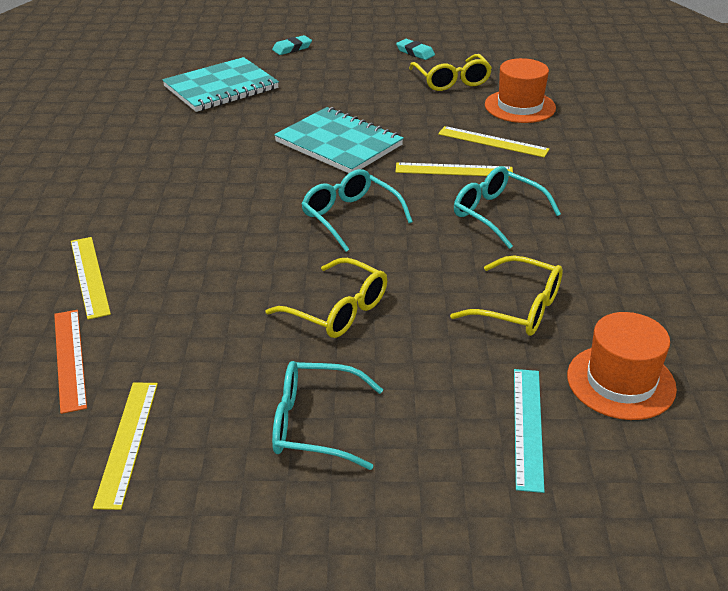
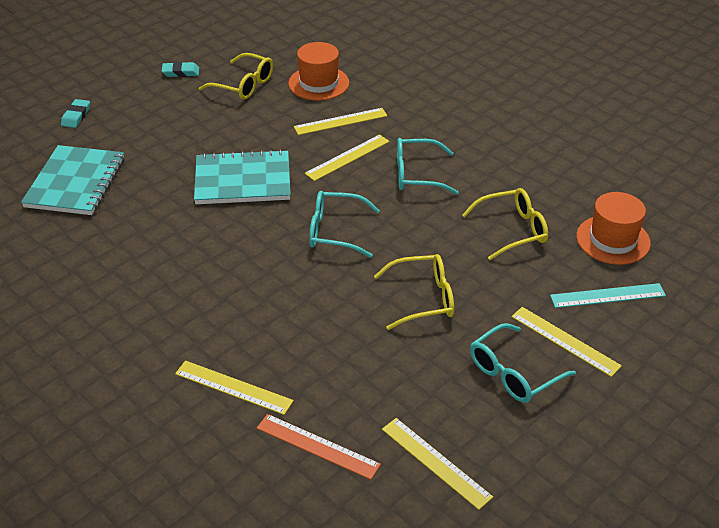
camera: 45 degrees left, 5 degrees up
(412, 434) = (565, 341): none -> yellow ruler
(528, 427) = (607, 295): turquoise ruler -> turquoise ruler turned 60 degrees counterclockwise

